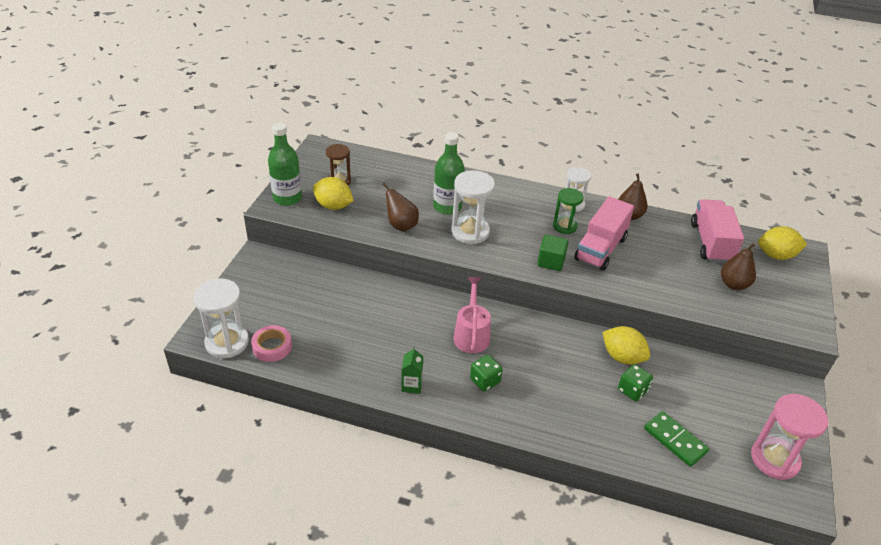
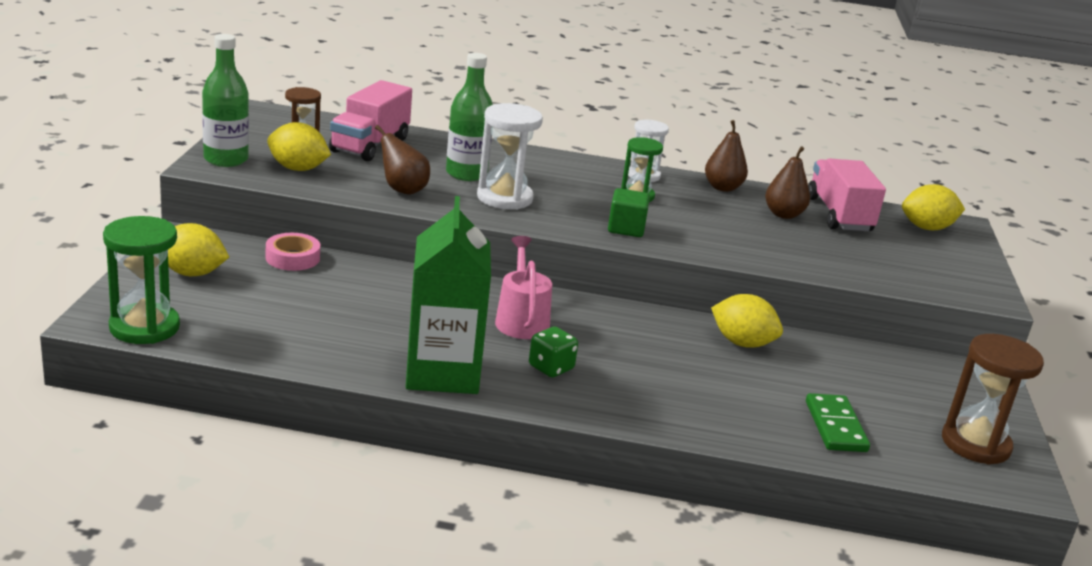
camera: 10 degrees left, 15 degrees down
(227, 342) = (144, 327): white hourglass -> green hourglass
(261, 291) = (192, 273): none -> yellow lemon
(272, 347) = (218, 332): pink tape -> pink tape (292, 258)
(412, 385) = (442, 373): green carton -> green carton, size x2.46
(600, 249) = (692, 217): pink truck -> pink truck (370, 145)
(632, 390) = (764, 377): green dice -> none
(675, 440) = (835, 426): green domino -> green domino turned 45 degrees clockwise
(733, 284) = (879, 253): brown pear -> brown pear (783, 214)
(774, 459) = (975, 444): pink hourglass -> brown hourglass

